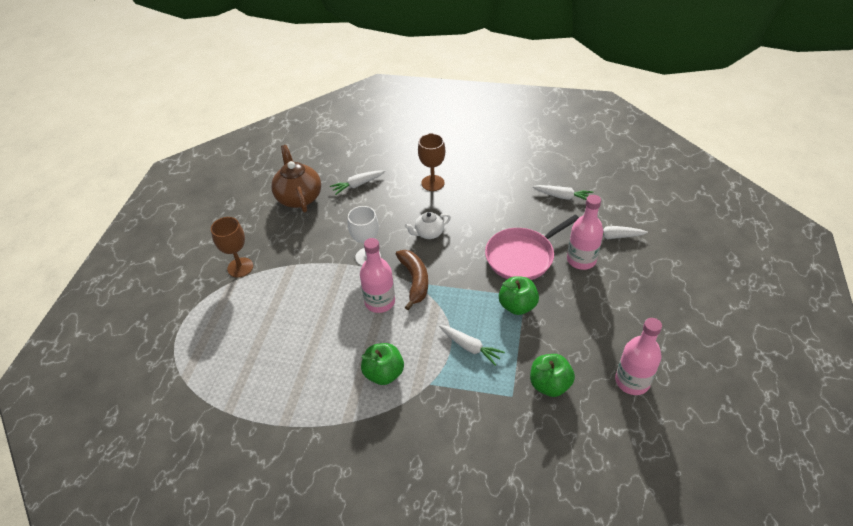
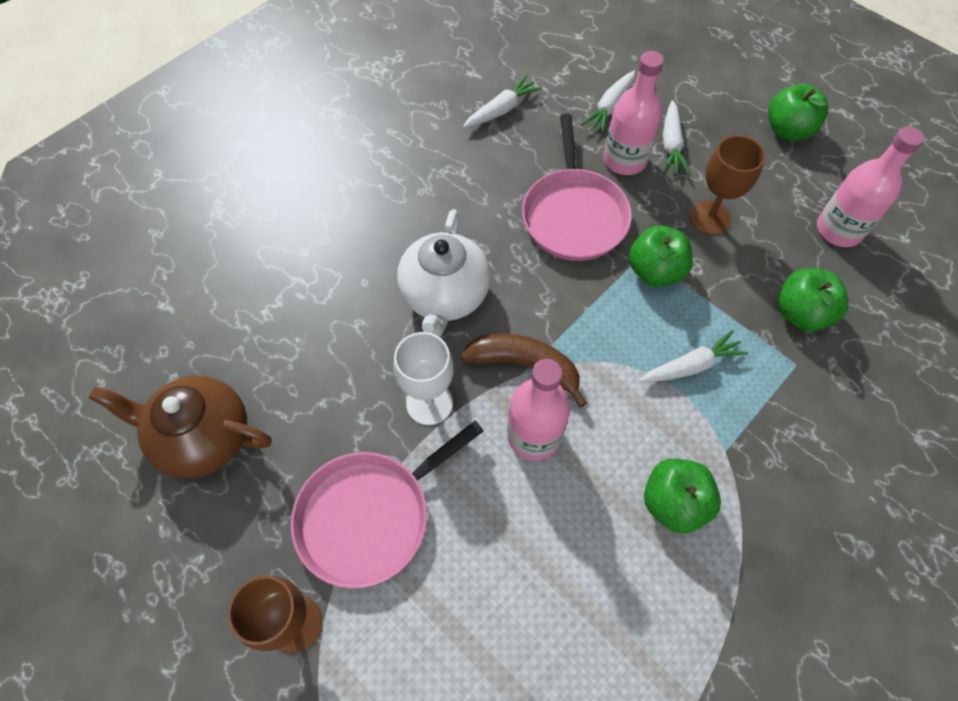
camera: 60 degrees left, 15 degrees up
(300, 265) = (370, 515): none -> pink pan
(357, 185) = (256, 333): white carrot -> white carrot (671, 145)
(428, 233) = (444, 296): white teapot -> white teapot, size x1.76
(432, 183) = (345, 233): brown goblet -> brown goblet (709, 218)
(687, 324) = (787, 130): none -> green apple

